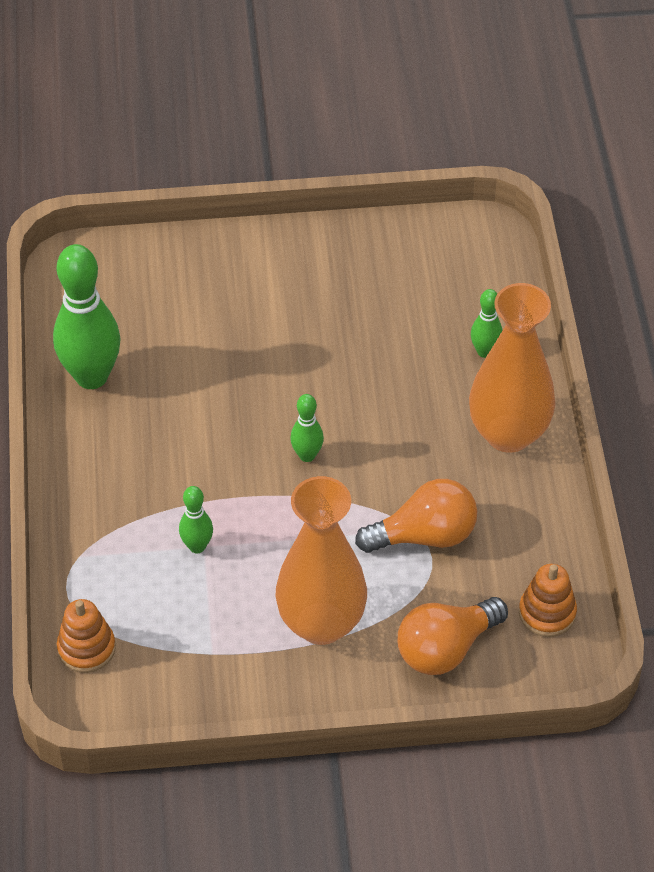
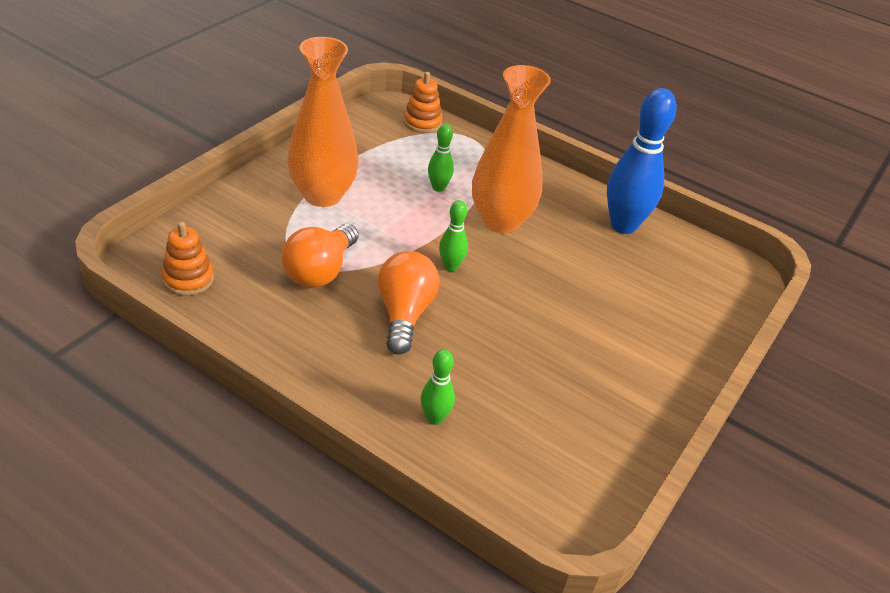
camera: 125 degrees right, 10 degrees down
(91, 376) = (623, 225): green bowling pin -> blue bowling pin
(446, 648) = (234, 224): orange light bulb -> orange light bulb (404, 314)
(508, 433) = (343, 370): orange vase -> orange vase (500, 221)

